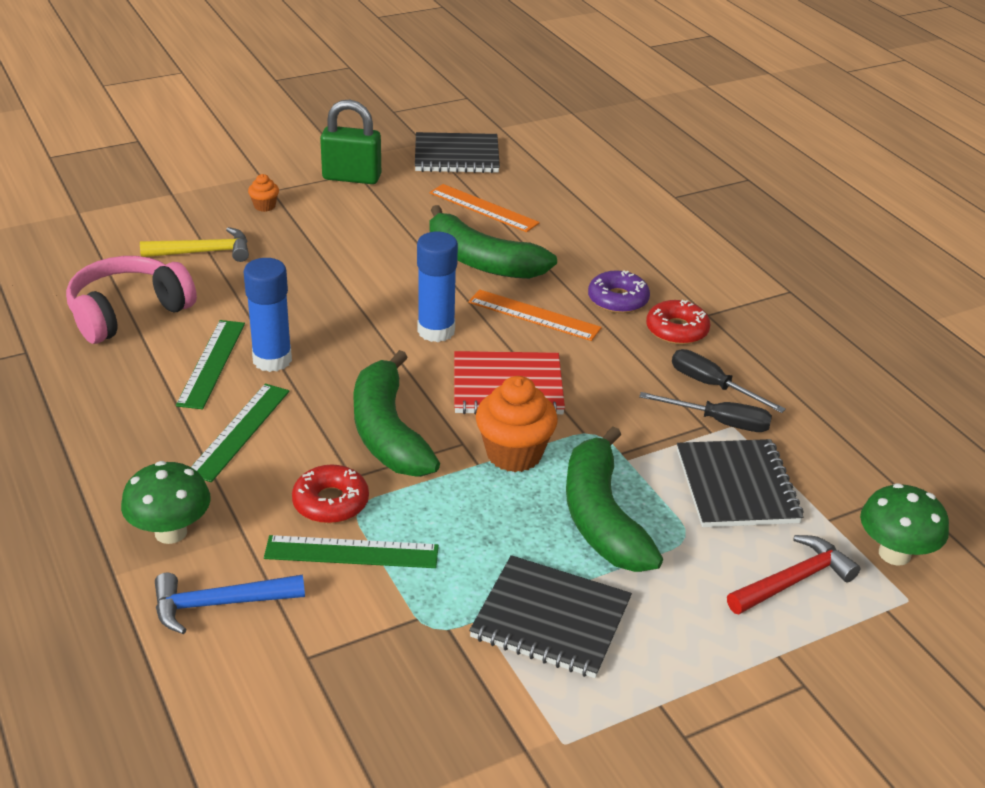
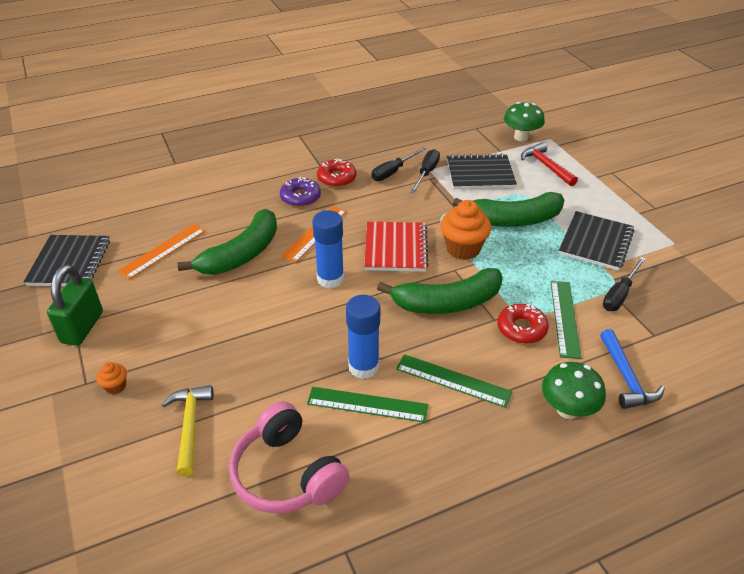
camera: 85 degrees left, 5 degrees up
(407, 629) = (619, 294): none -> black screwdriver

